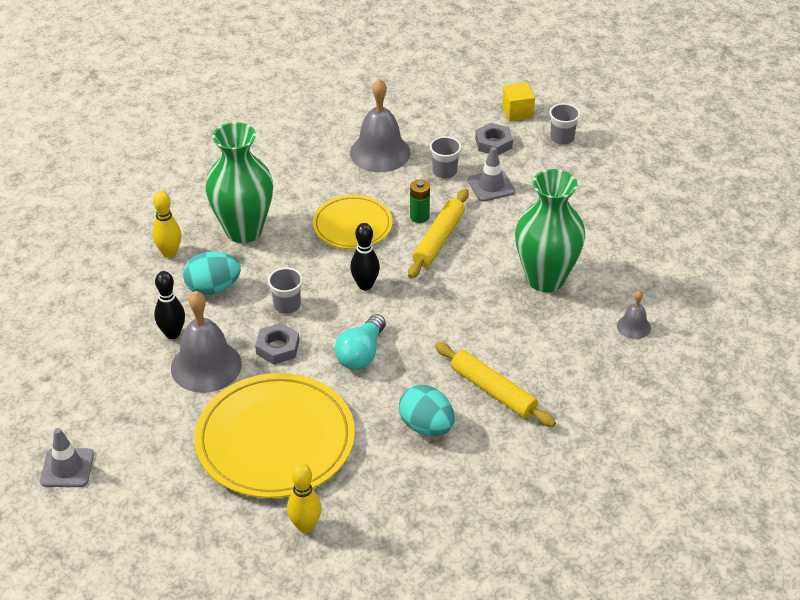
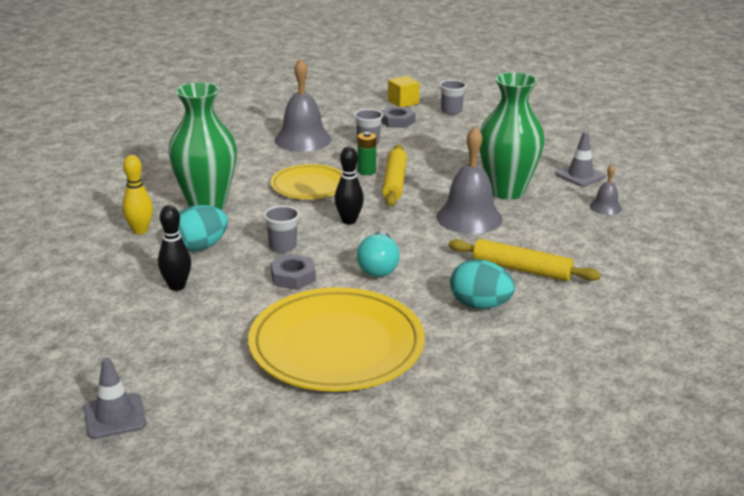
camera: 20 degrees left, 15 degrees down
(206, 366) = (227, 303): grey bell -> grey bell (469, 217)
(305, 526) = (415, 407): yellow bowling pin -> none
(491, 186) = (415, 145): grey traffic cone -> grey traffic cone (580, 175)

